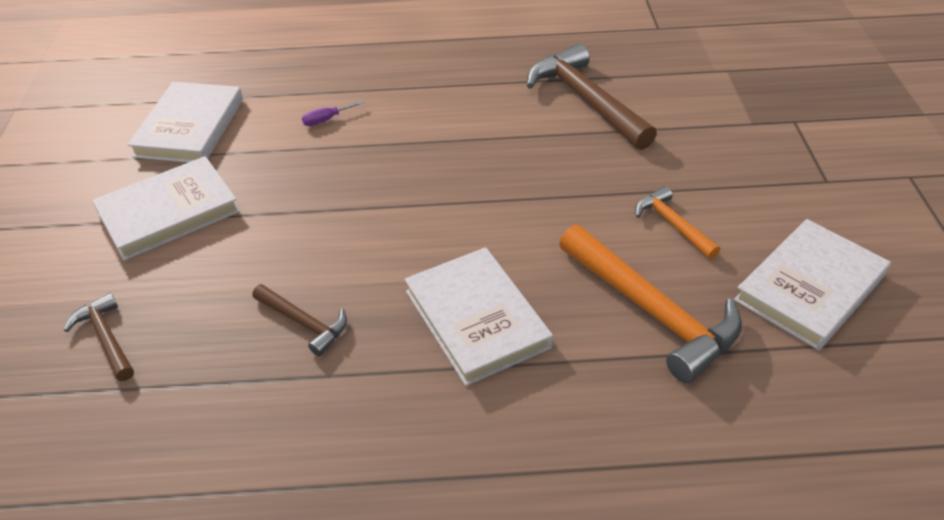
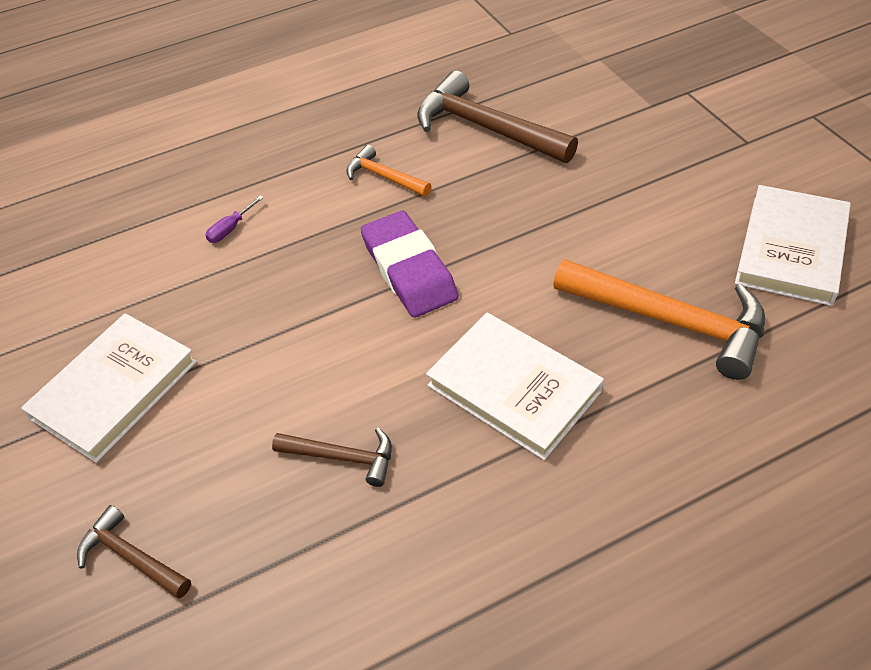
camera: 20 degrees left, 5 degrees up
(189, 127) = (78, 286): white book -> none
(448, 195) = (409, 270): none -> purple eraser
(673, 224) = (639, 229): orange hammer -> orange hammer (384, 177)

